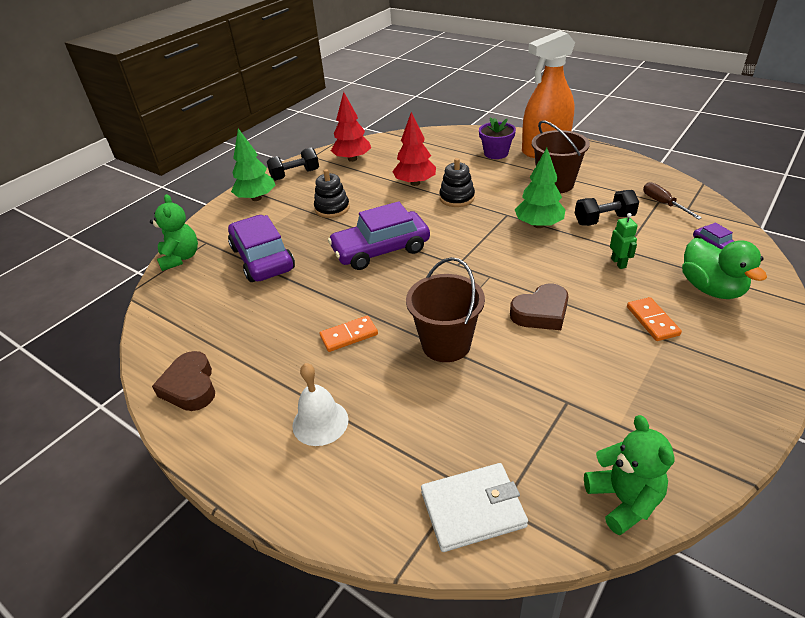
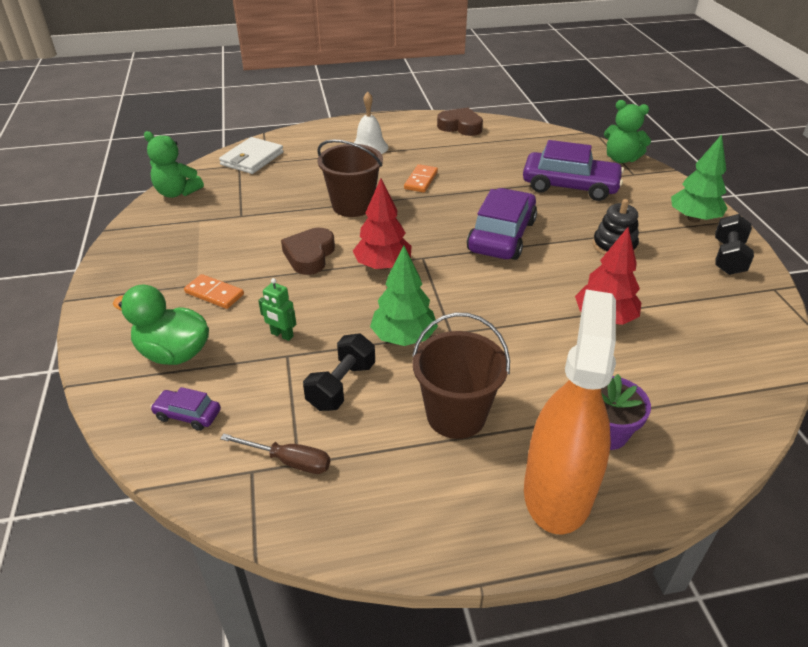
camera: 130 degrees right, 0 degrees up
(352, 159) = (731, 310): red tree -> red tree (383, 266)
(457, 198) = (530, 324): black stacking toy -> none

